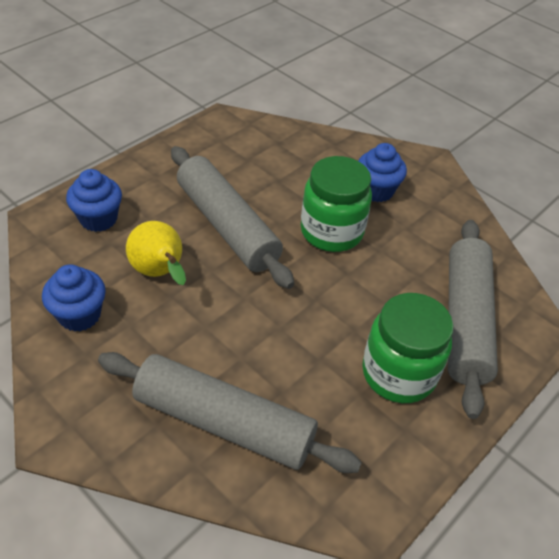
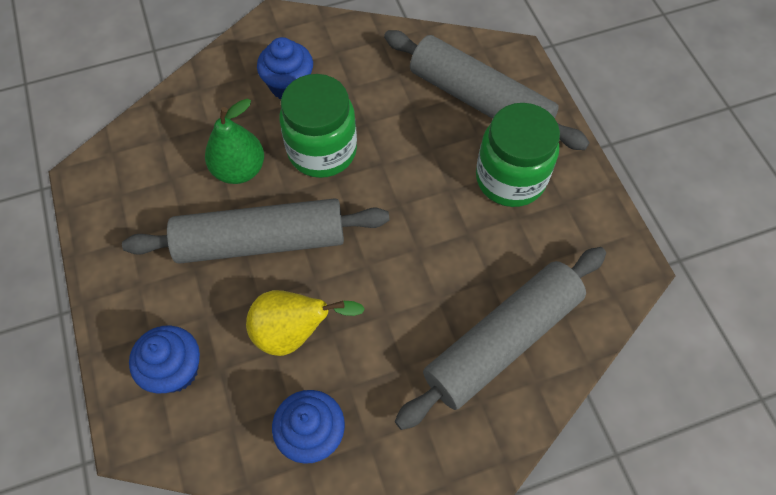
camera: 60 degrees left, 15 degrees up
(280, 191) = (239, 169): none -> green pear

